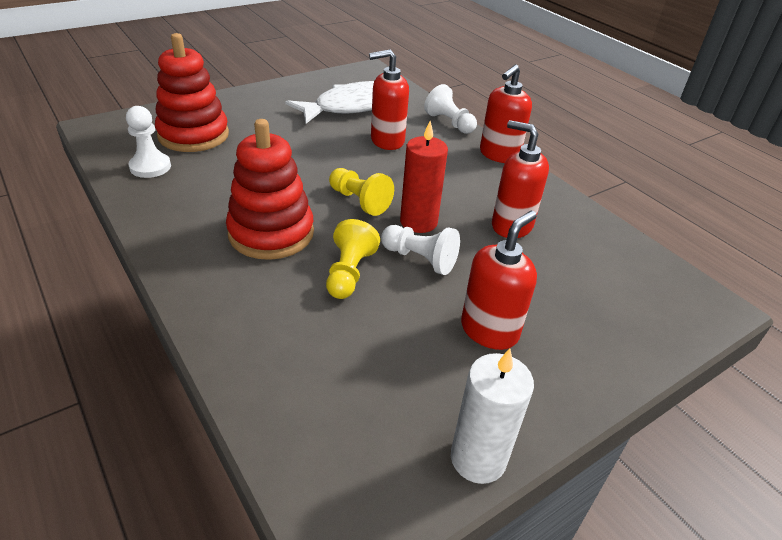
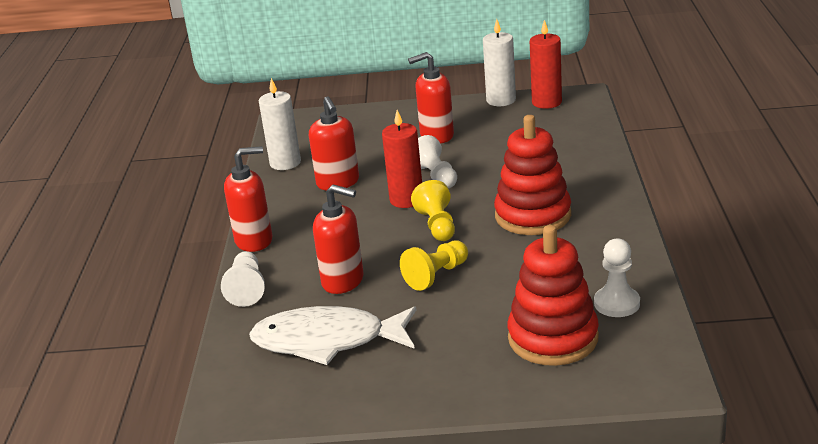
camera: 140 degrees left, 10 degrees down
(349, 273) = (495, 178): yellow pawn -> yellow pawn (436, 275)
(394, 479) = (546, 102): none -> red candle
(601, 237) = (285, 163): none -> white candle

